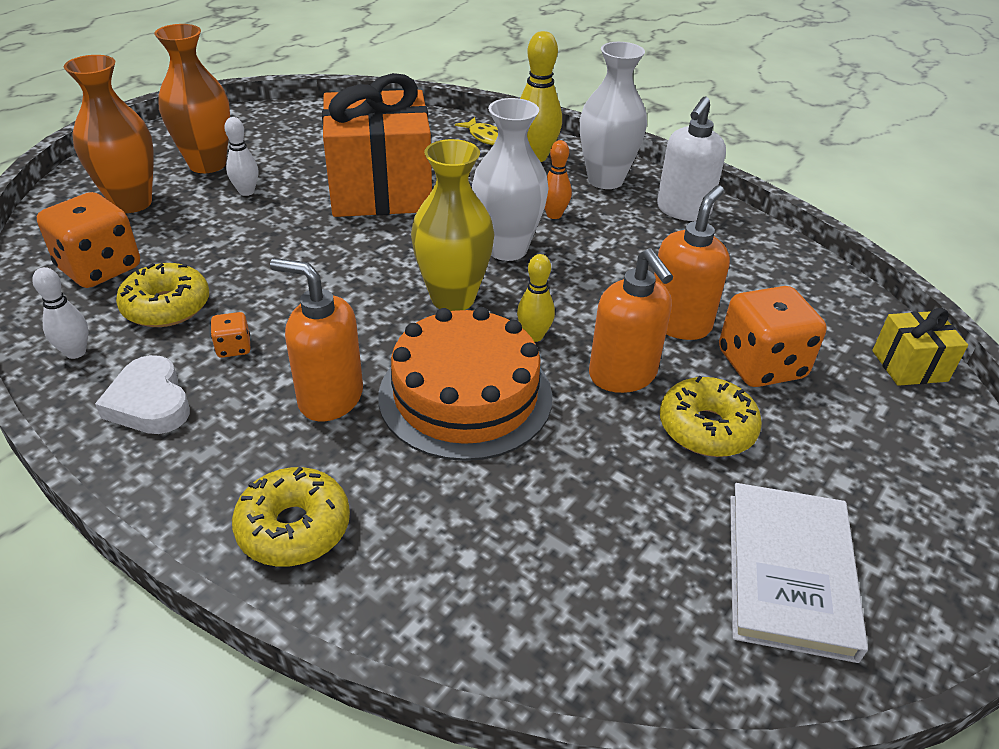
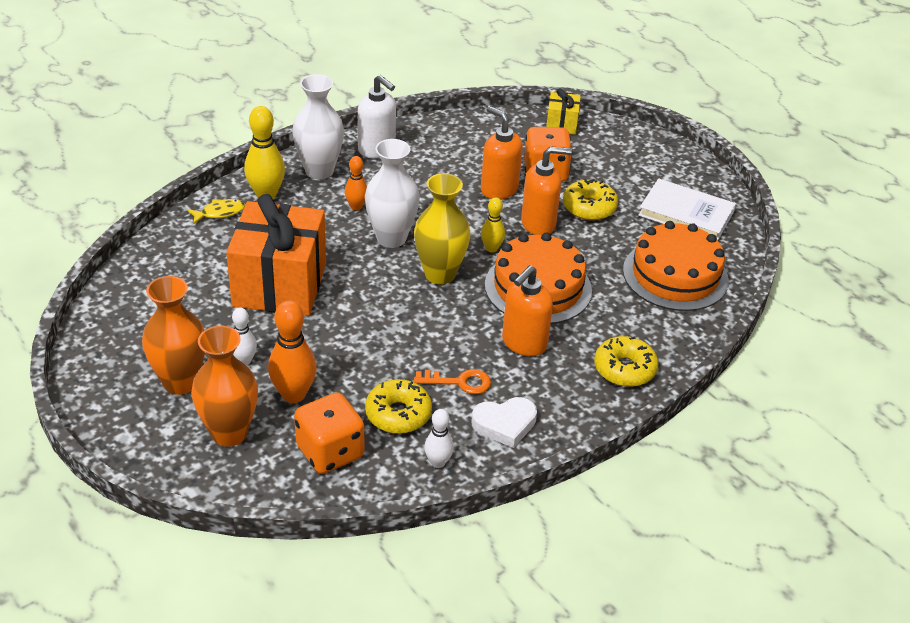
camera: 75 degrees left, 0 degrees up
(195, 229) = (293, 394): none -> orange bowling pin
(234, 348) = (459, 382): orange dice -> orange key
(583, 575) = (675, 275): none -> orange cake

